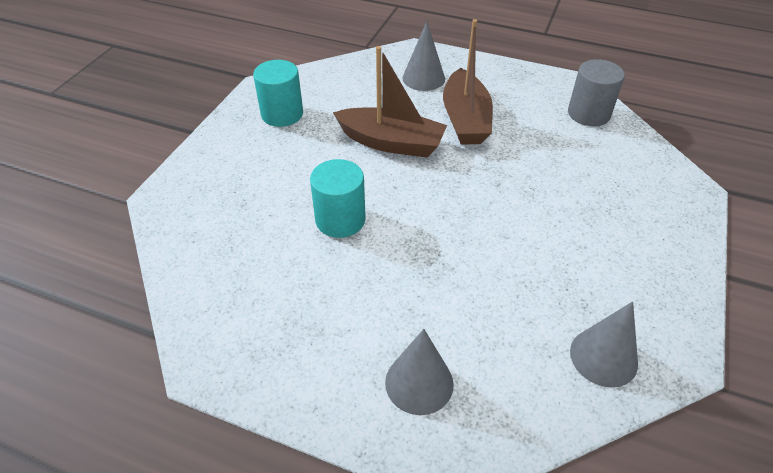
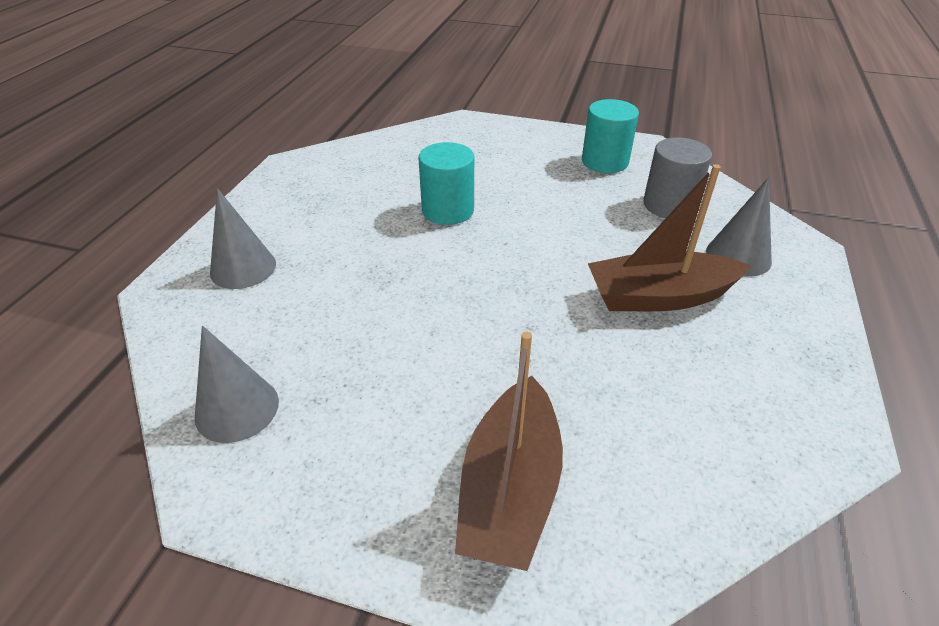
camera: 85 degrees right, 5 degrees down
(391, 143) = (583, 236): brown boat -> brown boat (510, 489)
(588, 114) = (749, 450): grey cylinder -> grey cylinder (669, 205)

